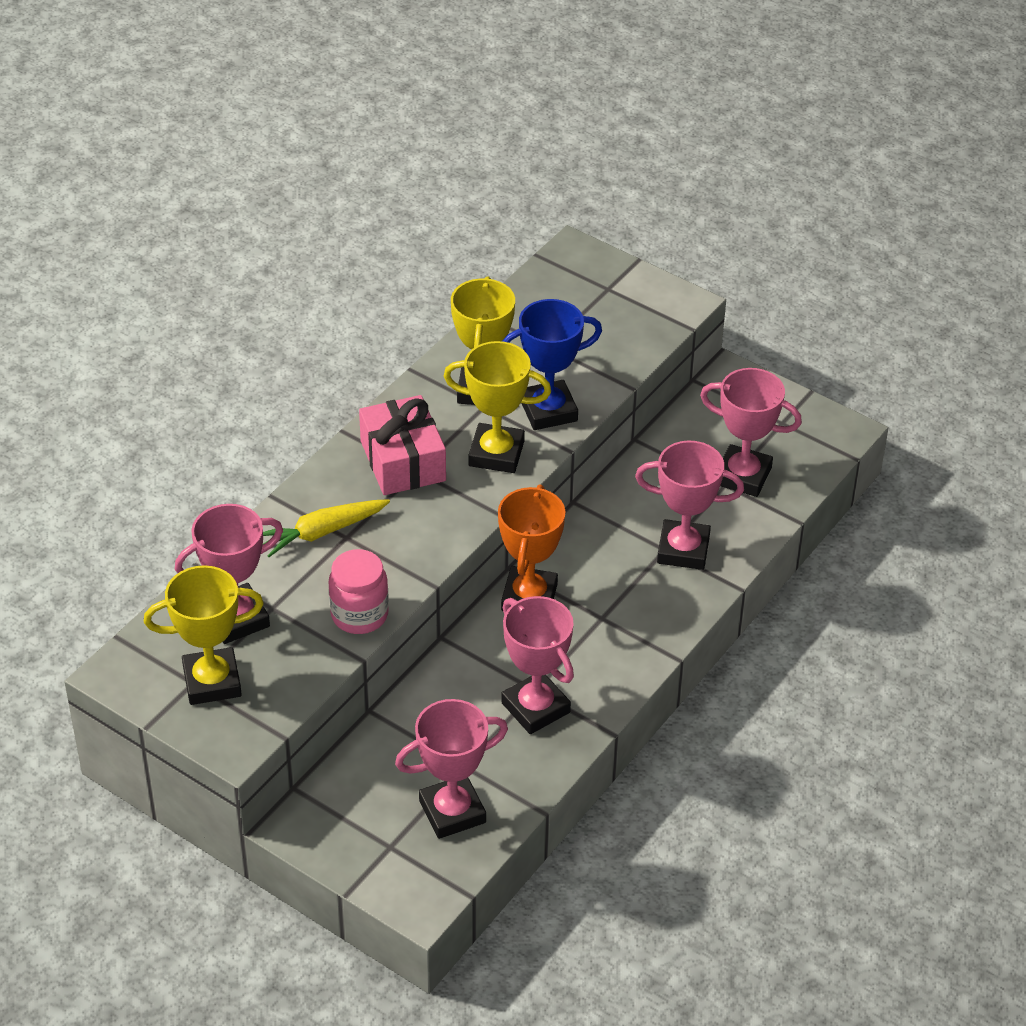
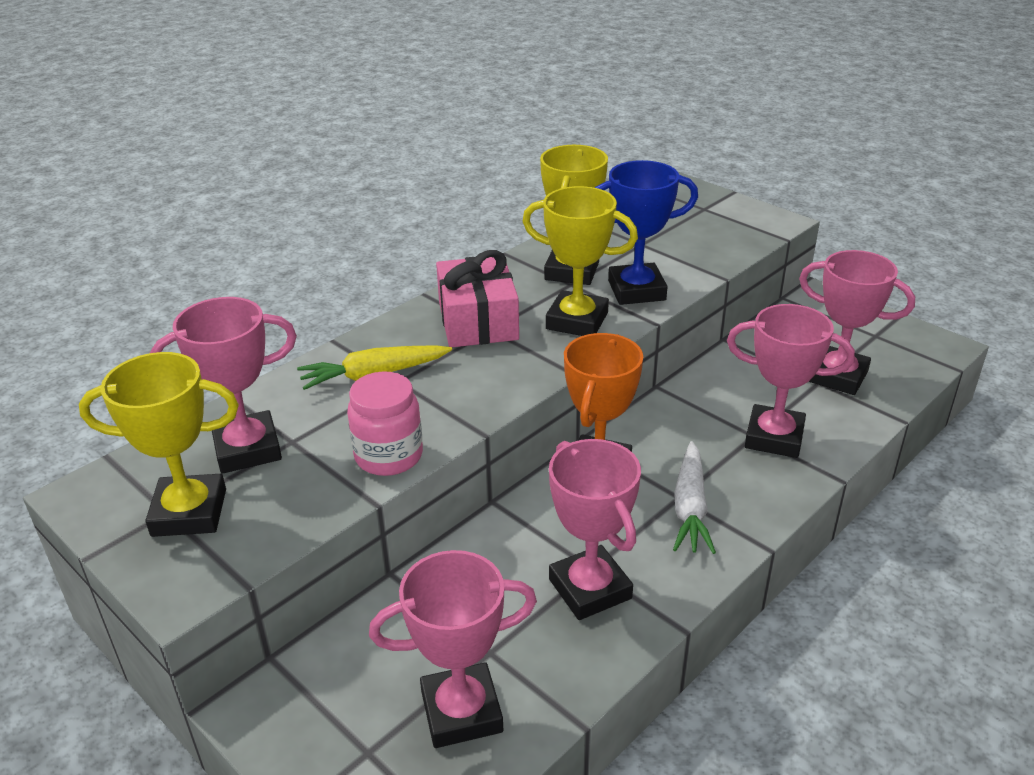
camera: 10 degrees right, 10 degrees down
(612, 627) = (690, 507): none -> white carrot

